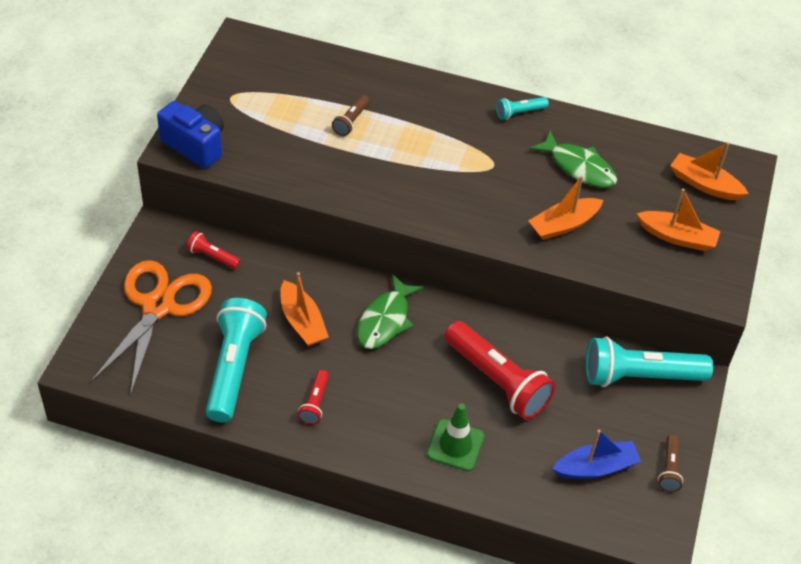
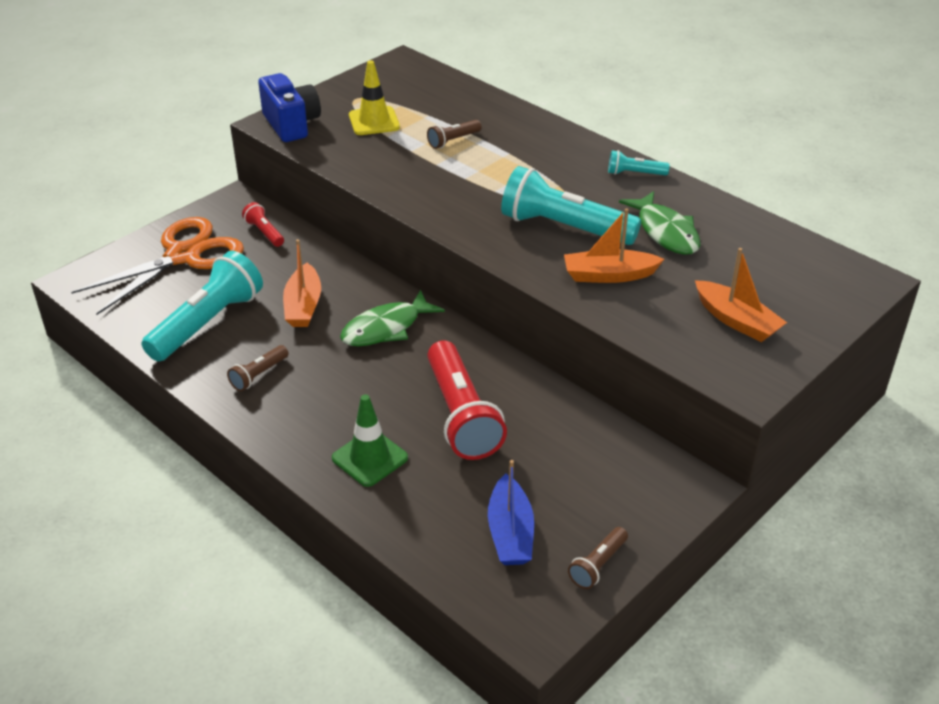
camera: 30 degrees right, 10 degrees down
(267, 119) = (374, 121): none -> yellow traffic cone
(315, 403) = (259, 375): red flashlight -> brown flashlight
(596, 467) = (510, 533): blue boat -> blue boat turned 75 degrees clockwise
(640, 376) = (628, 463): turquoise flashlight -> turquoise flashlight (564, 228)
(704, 184) = (806, 283): orange boat -> none

